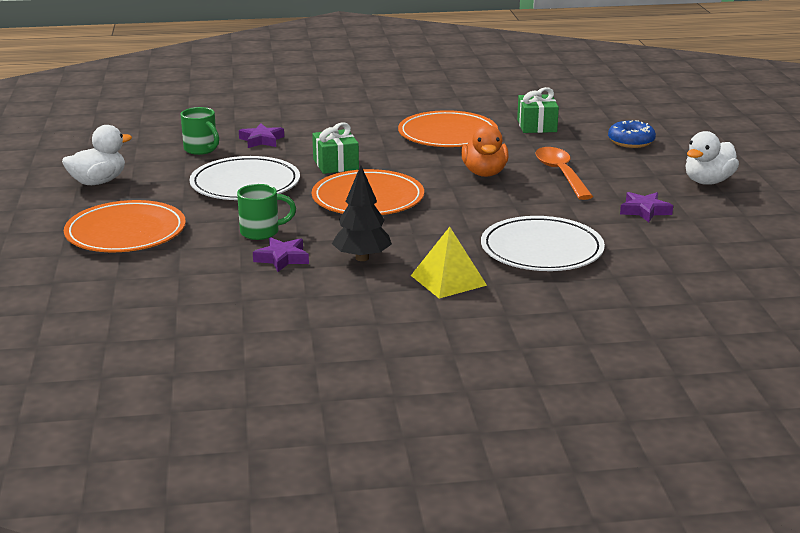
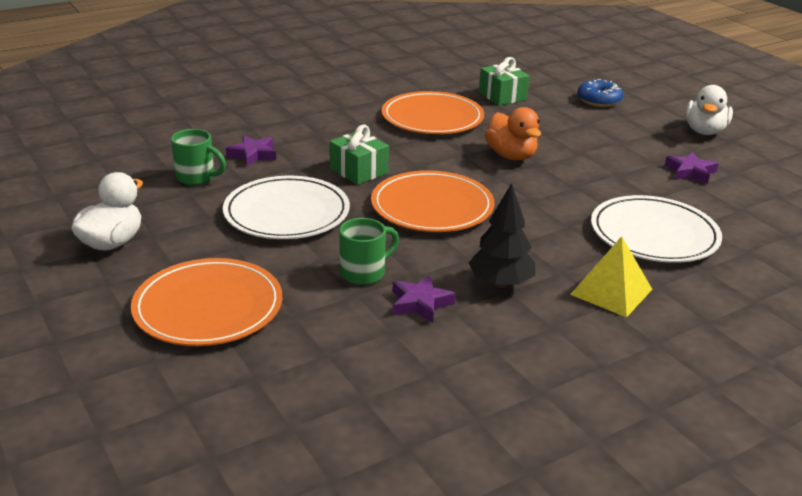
camera: 25 degrees left, 5 degrees up
(561, 174) = (578, 145): orange spoon -> none

